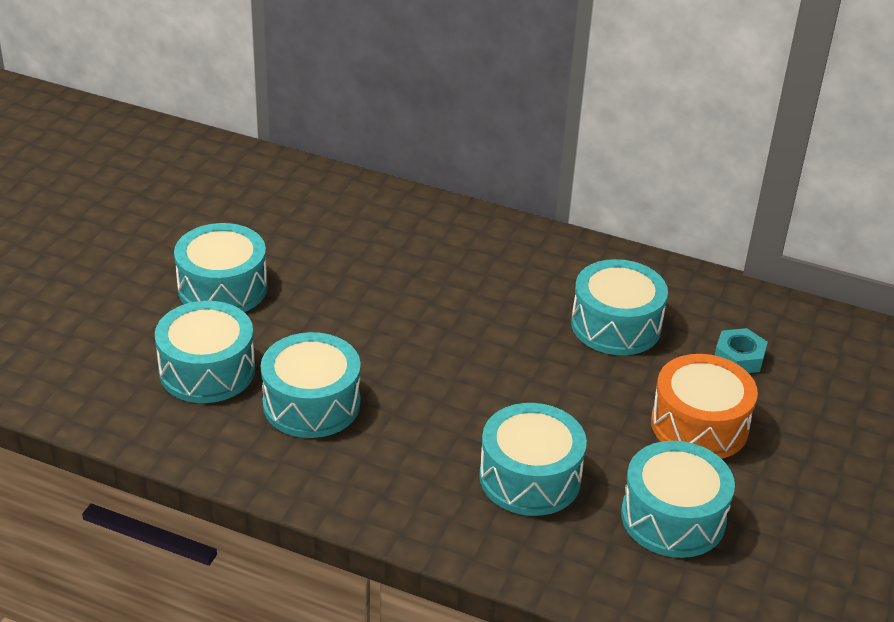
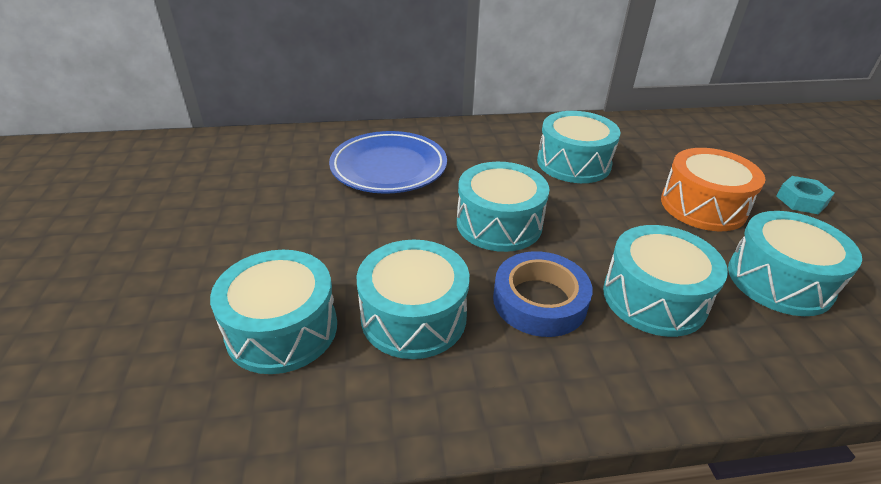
camera: 30 degrees left, 0 degrees up
(222, 288) = (242, 245): turquoise drum -> turquoise drum (499, 223)
(412, 258) = (389, 168): none -> blue plate
(426, 436) = (539, 300): none -> blue tape
(739, 357) = (666, 156): turquoise nut -> turquoise nut (801, 200)

